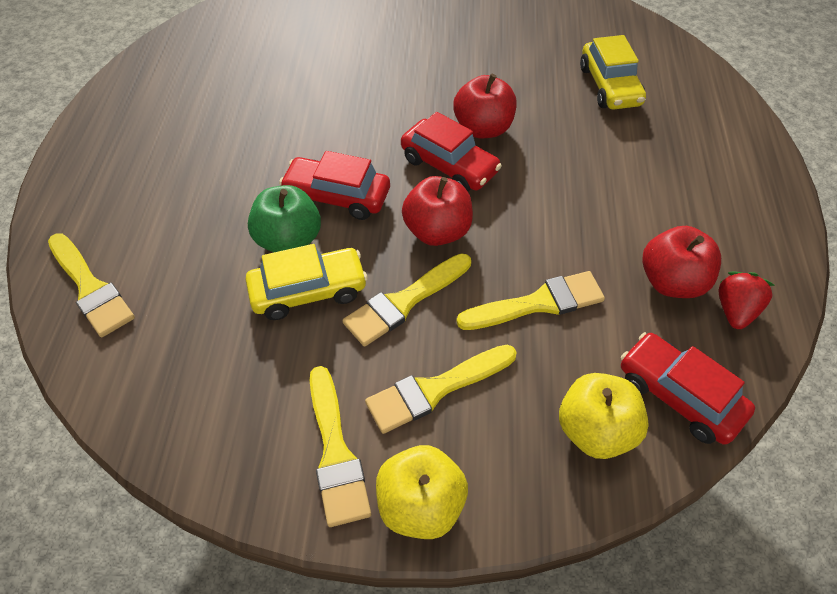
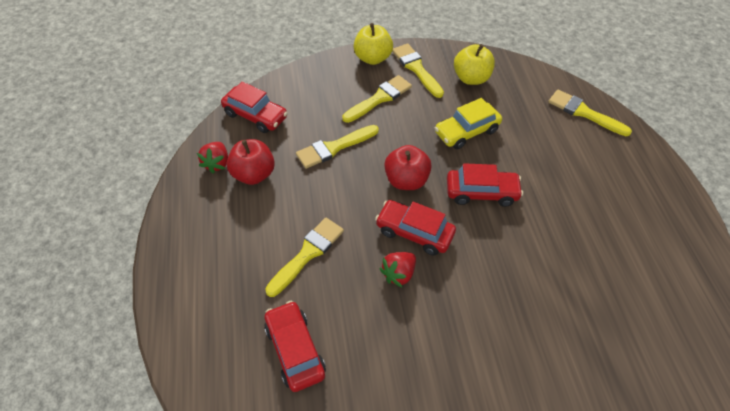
camera: 165 degrees right, 0 degrees up
(288, 240) = (495, 158): green apple -> none
(404, 302) = (410, 135): yellow brush -> yellow brush (307, 254)
(483, 128) = (398, 274): red apple -> red strawberry
(595, 430) = (298, 95): yellow apple -> yellow apple (471, 78)
(609, 86) = (295, 350): yellow car -> red car

